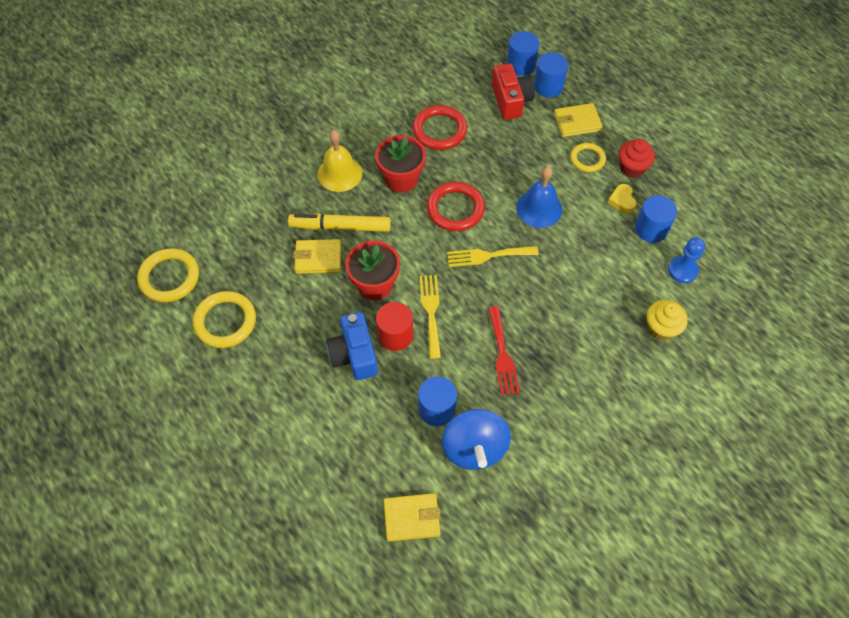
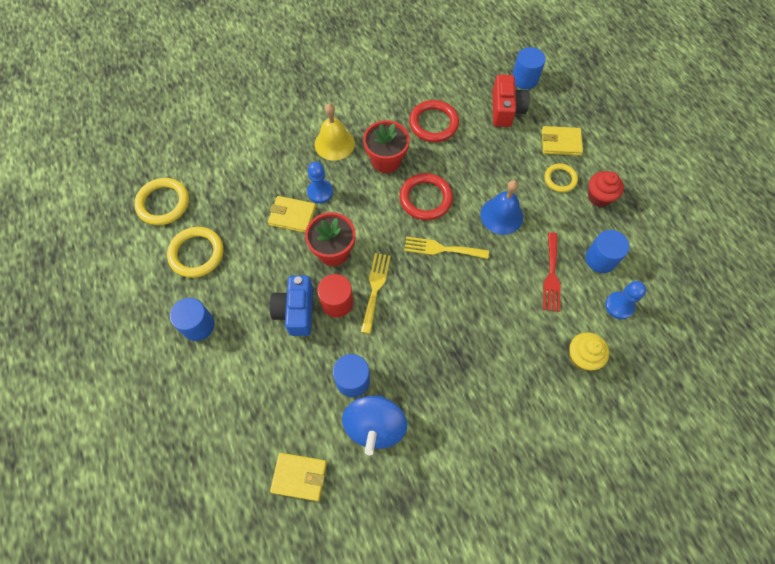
camera: 15 degrees right, 5 degrees up
(340, 227) = (320, 192): yellow marker -> blue pawn
(502, 355) = (427, 345): red fork -> red fork (551, 275)
(548, 86) = (544, 104): blue cylinder -> blue cylinder (198, 325)
(622, 201) = (581, 226): yellow heart -> none

